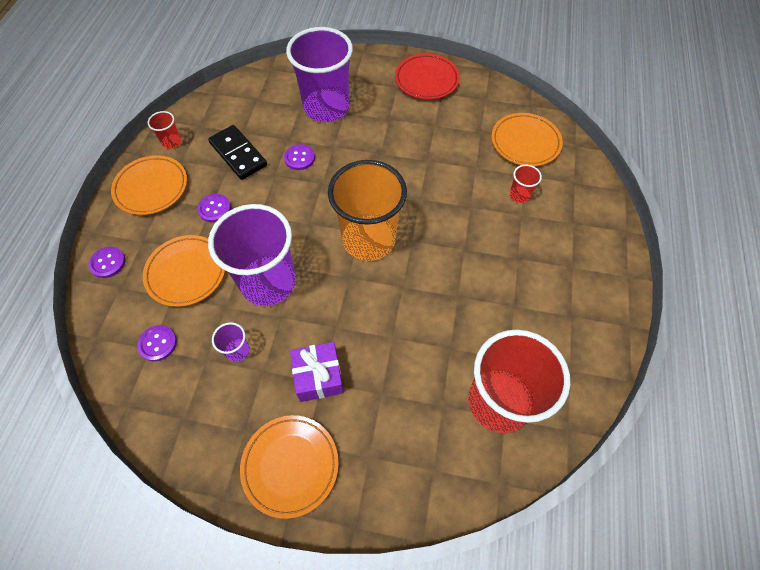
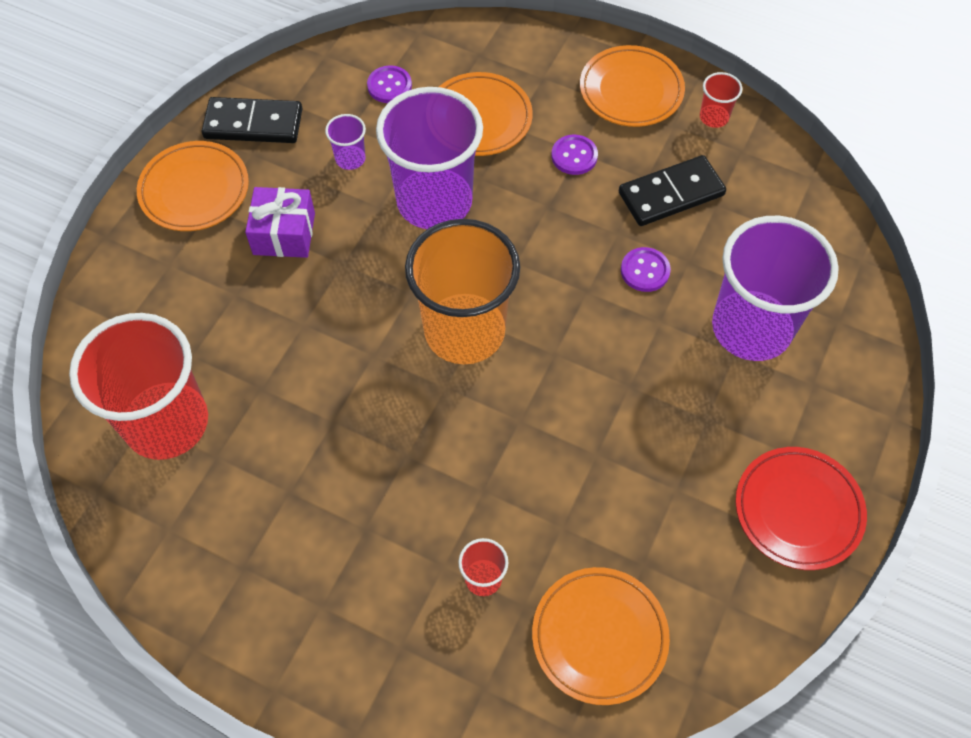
camera: 105 degrees right, 0 degrees up
(108, 263) = (519, 44): purple button -> none
(210, 441) = (253, 123): none -> black domino

